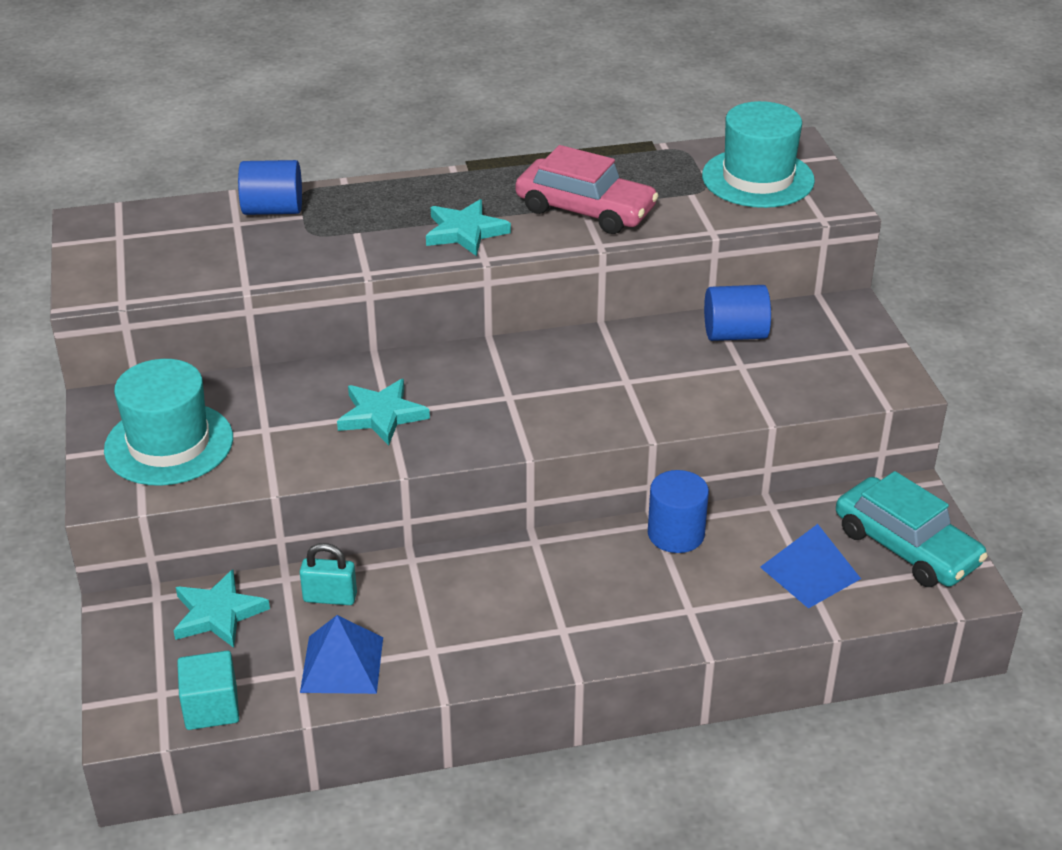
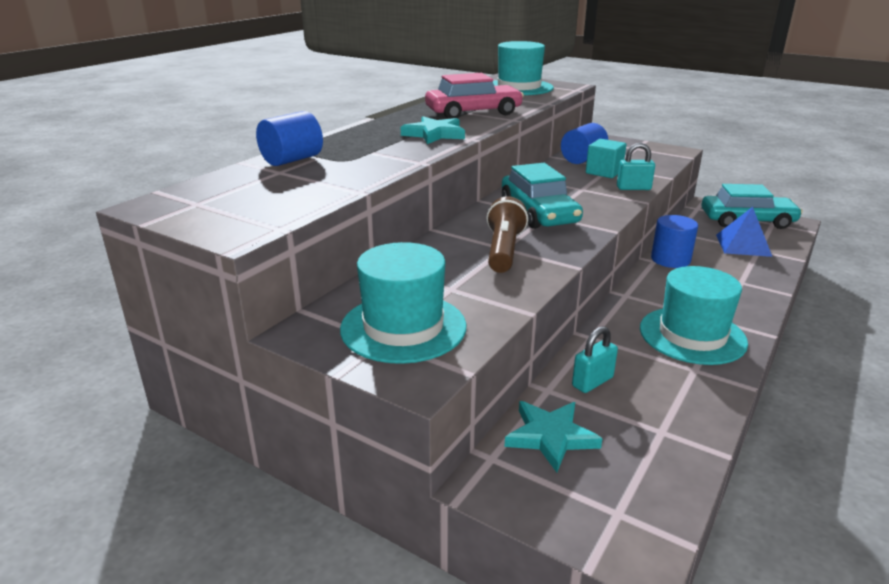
camera: 45 degrees left, 10 degrees down
(211, 707) = (664, 494): turquoise cube -> turquoise cube (604, 172)
(342, 664) = (673, 409): blue pyramid -> none
(381, 415) = (503, 250): turquoise star -> brown flashlight
(502, 622) = (692, 335): none -> turquoise hat
(507, 388) = (538, 213): none -> turquoise car
(686, 413) = (633, 188): none -> turquoise padlock

